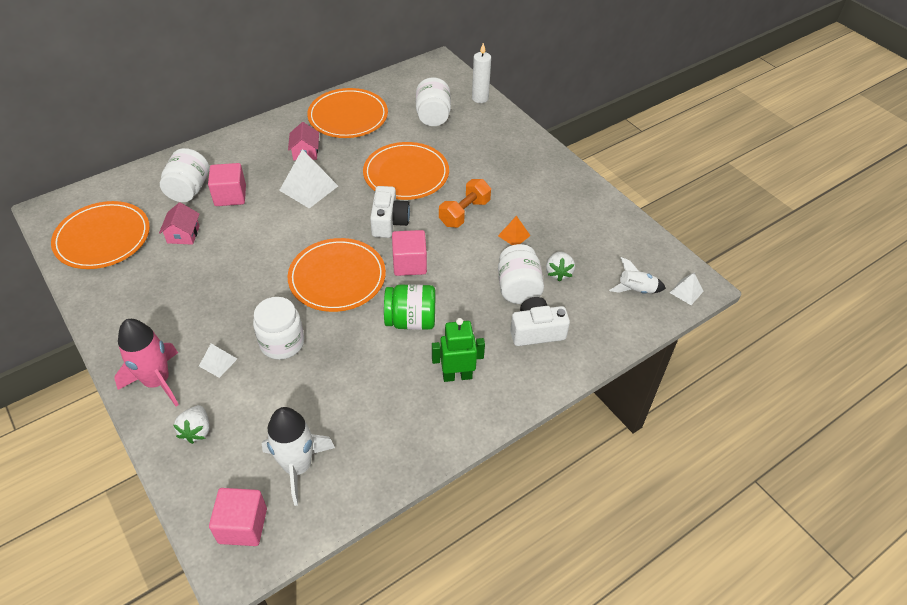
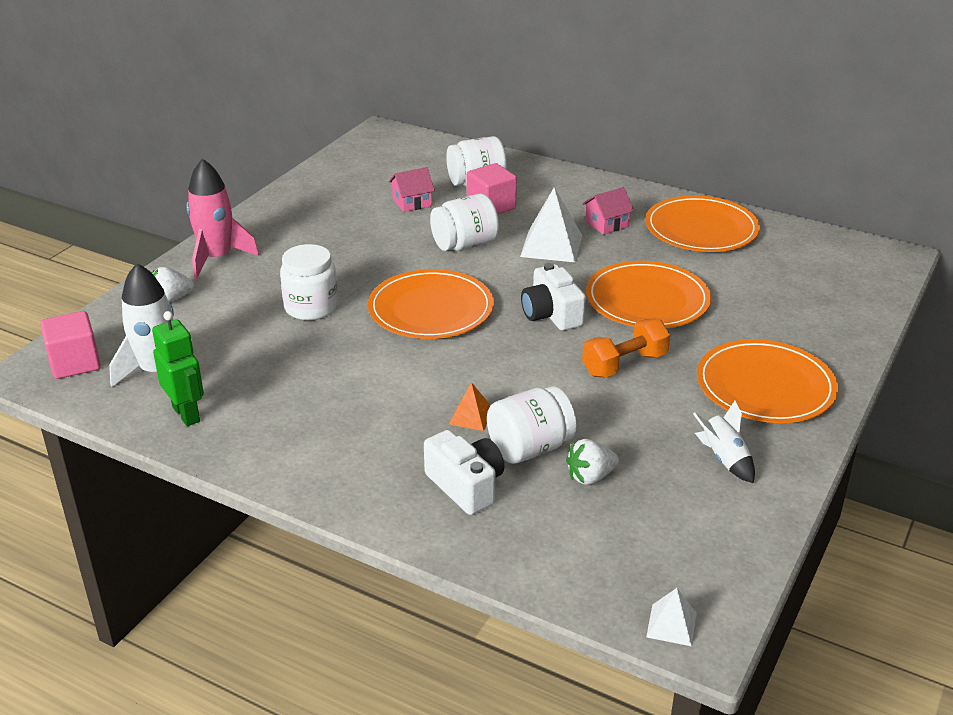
camera: 65 degrees right, 15 degrees down
(103, 238) = (370, 167): orange plate -> orange plate (765, 386)
(218, 362) = (261, 280): white pyramid -> none
(389, 222) = (551, 314): white camera -> white camera turned 90 degrees clockwise
(409, 264) = (496, 351): pink cube -> none
(411, 320) = (406, 380): green jar -> none
(433, 116) = (780, 285): white jar -> white jar (465, 245)
(457, 376) = (345, 440): green robot -> green robot (186, 414)
(464, 213) = (624, 364): orange dumbbell -> orange dumbbell turned 45 degrees counterclockwise
(480, 98) = (866, 310): white candle -> none
(514, 235) = (624, 417): orange pyramid -> orange pyramid (471, 416)
(636, 290) = (624, 565): white rocket -> white rocket (724, 459)

